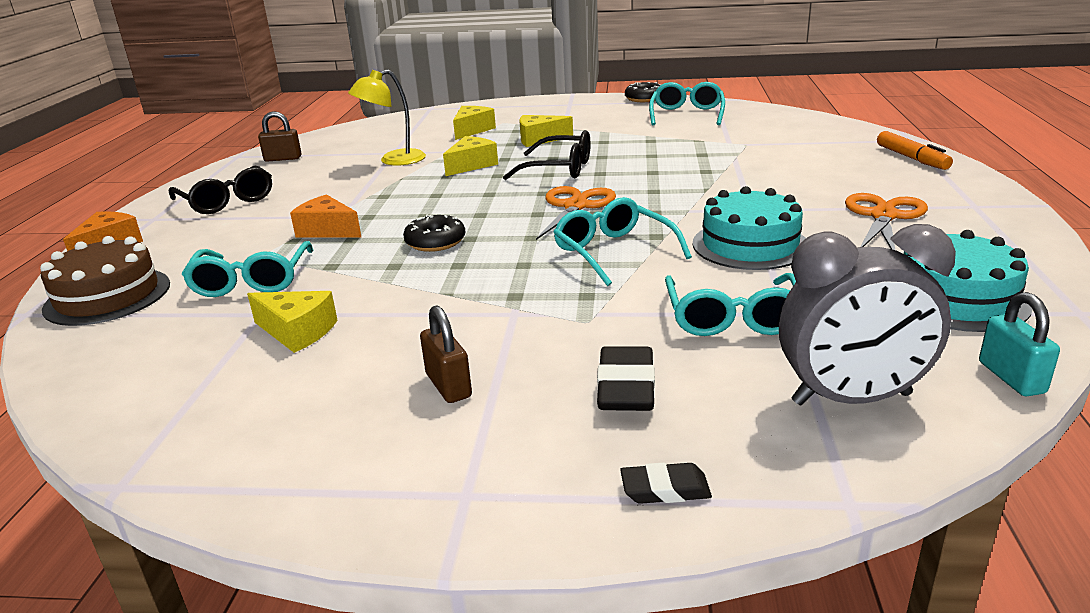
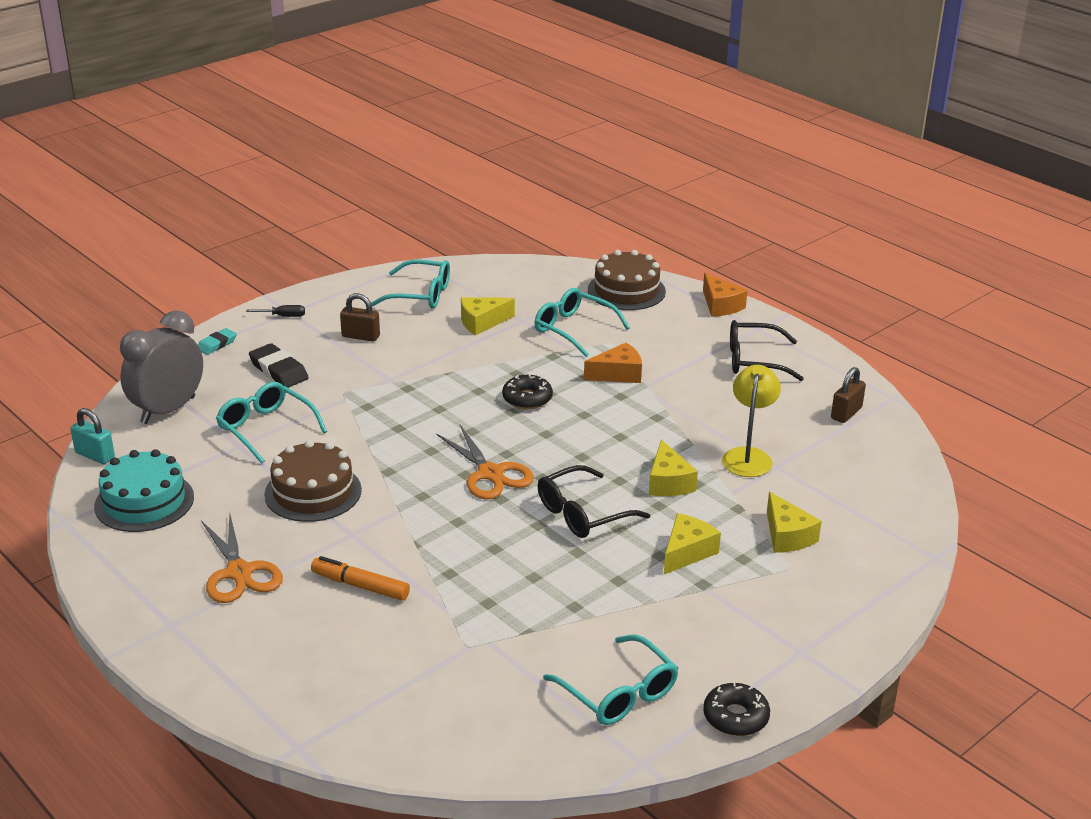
camera: 130 degrees right, 5 degrees up
(487, 489) = (283, 316): none -> black screwdriver
(613, 252) = (397, 444): turquoise glasses -> turquoise glasses (421, 295)
(665, 489) = (217, 344): black eraser -> turquoise eraser
(750, 244) = (313, 492): turquoise cake -> brown cake
(911, 158) = (271, 696): orange marker -> orange marker (360, 586)

